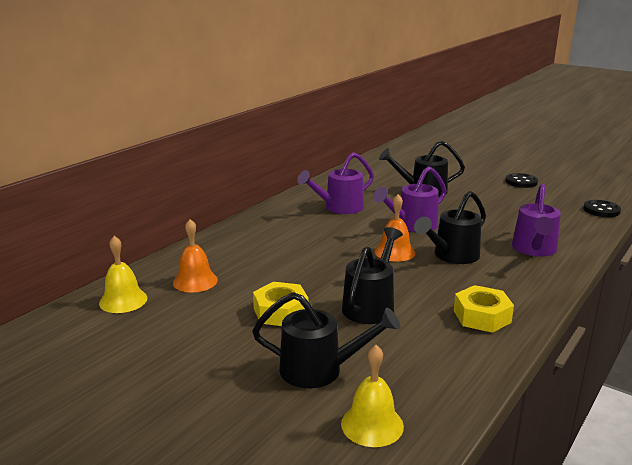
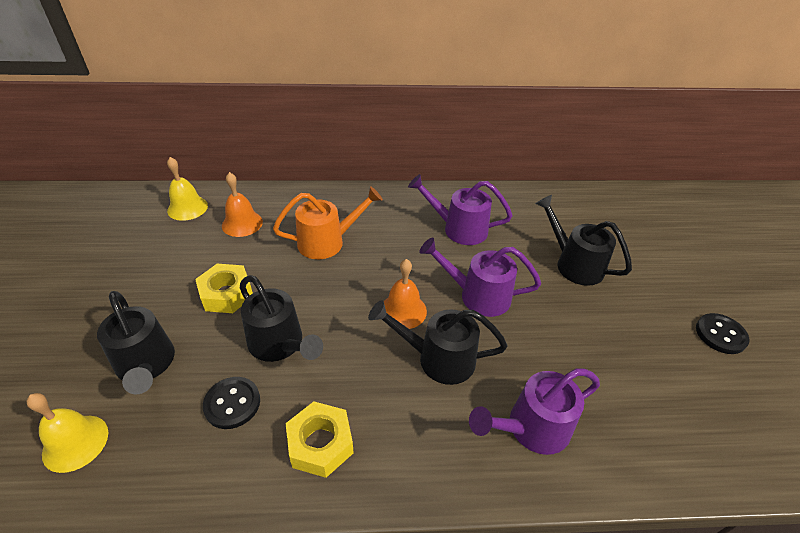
camera: 50 degrees right, 20 degrees up
(280, 254) = (328, 242): none -> orange watering can
(371, 305) = (280, 345): black watering can -> black watering can turned 60 degrees clockwise
(601, 210) = (748, 460): black button -> black button (232, 403)

